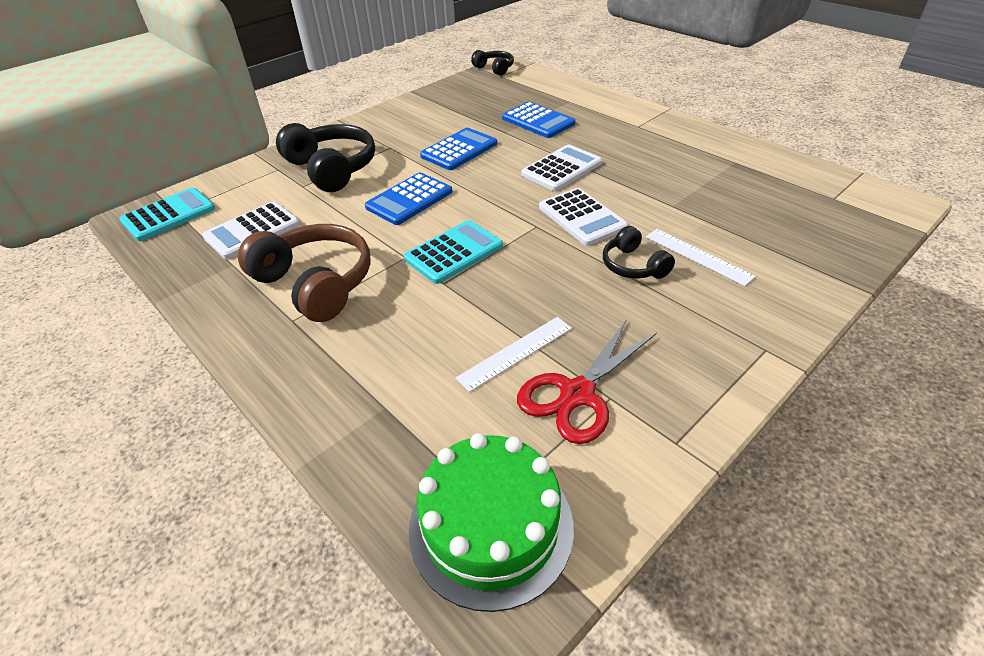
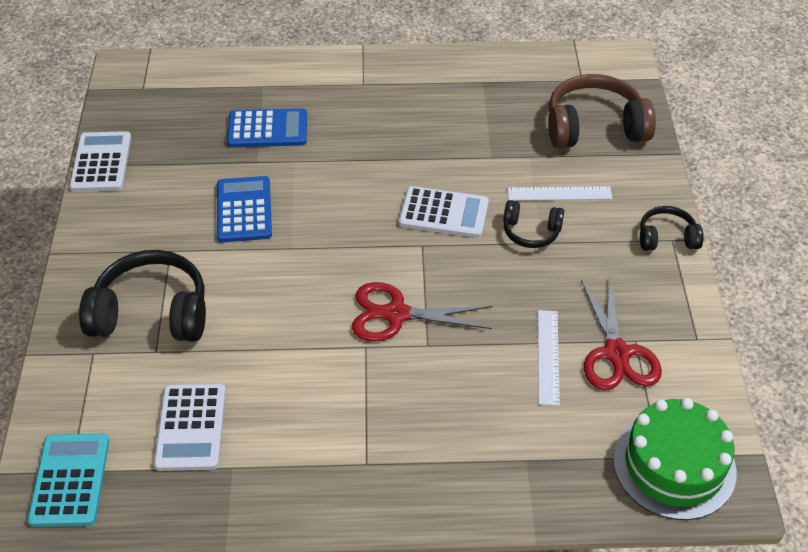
camera: 50 degrees left, 5 degrees up
(316, 283) = (333, 423): brown headphones -> brown headphones (594, 127)
(409, 199) = (282, 293): blue calculator -> none
(454, 252) = (396, 314): turquoise calculator -> red scissors
(494, 69) = (120, 81): black headphones -> black headphones (667, 238)
(561, 169) = (364, 173): white calculator -> white calculator (101, 162)

